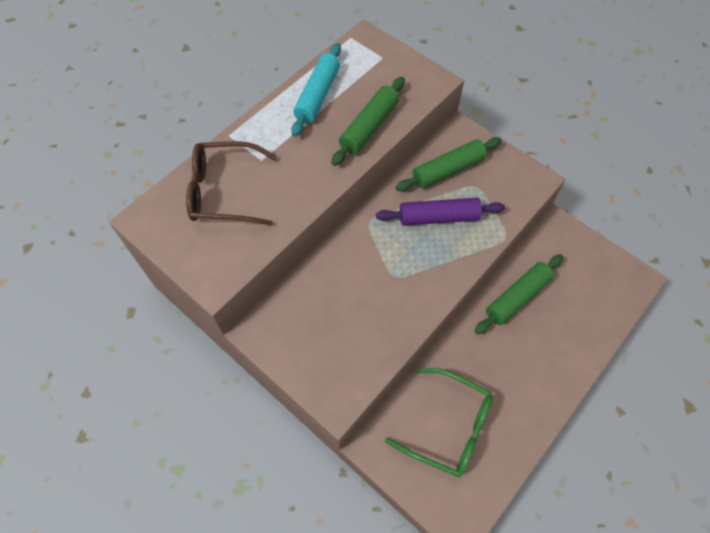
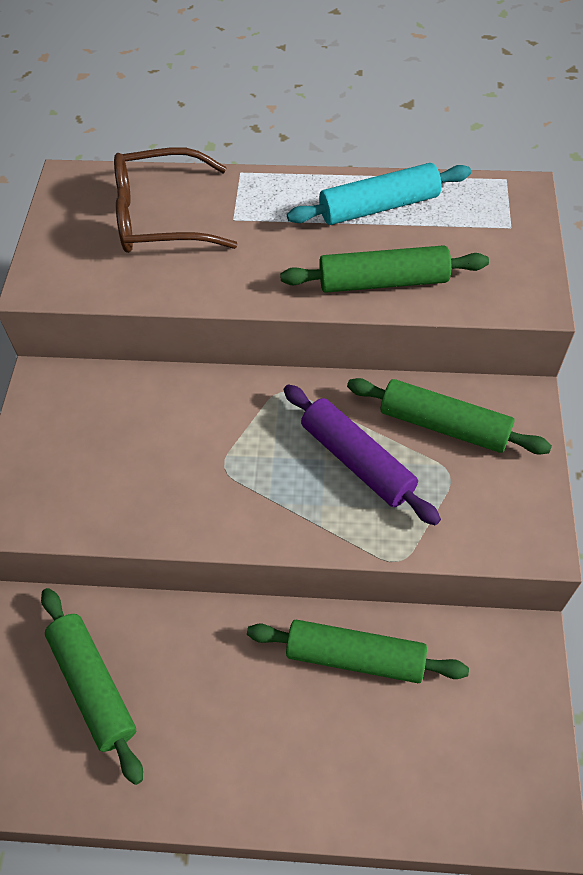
camera: 55 degrees right, 5 degrees down
(224, 191) = (161, 217): brown glasses -> brown glasses turned 60 degrees counterclockwise
(449, 427) = (93, 686): green glasses -> green rolling pin

